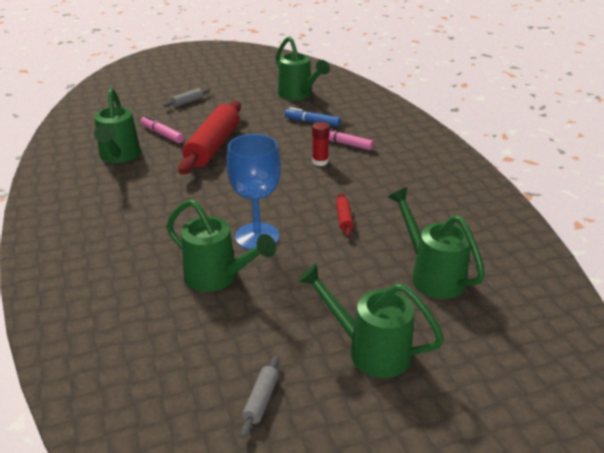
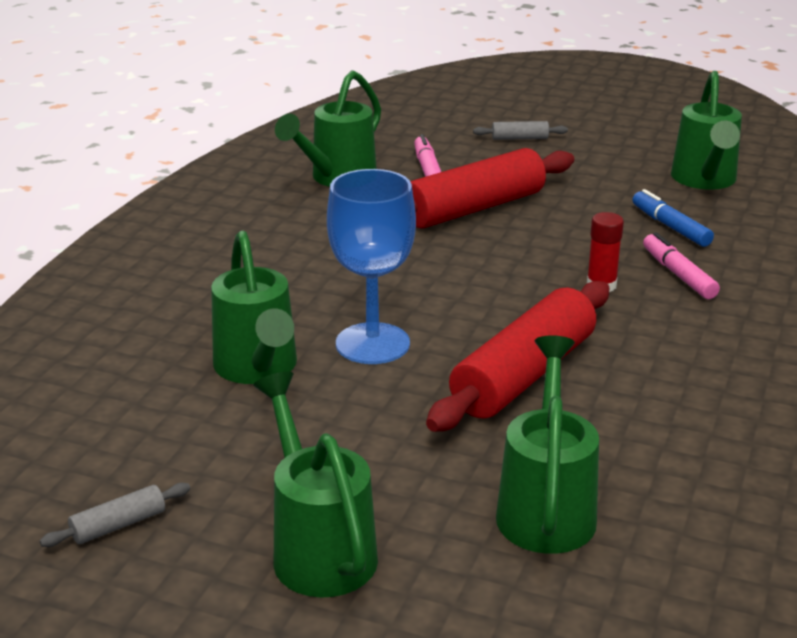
camera: 40 degrees right, 5 degrees down
(344, 219) = (524, 375): red rolling pin -> red rolling pin, size x2.39

